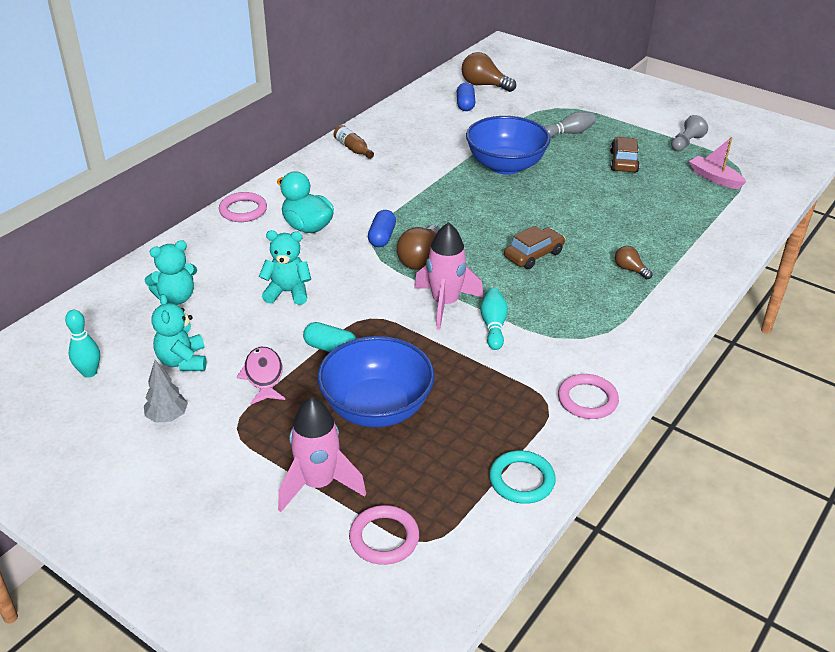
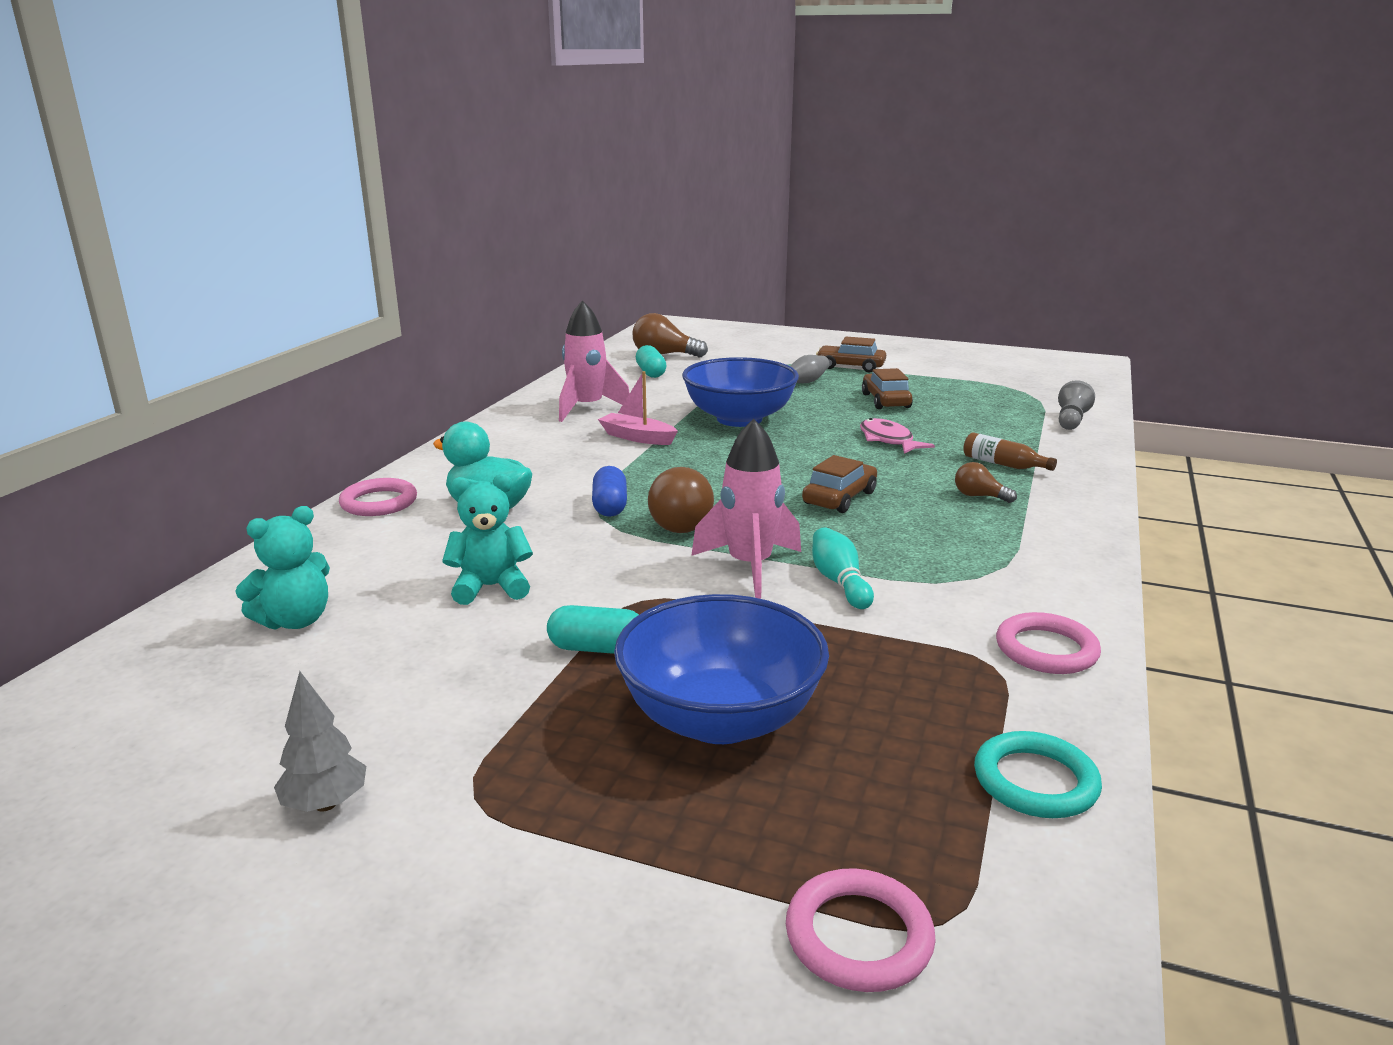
camera: 15 degrees left, 15 degrees down
(89, 372) = (143, 757): turquoise bowling pin -> none
(183, 361) = (332, 708): turquoise teddy bear -> none
(263, 376) = (495, 706): pink fish -> pink fish (888, 440)
(318, 484) = (677, 863): pink rocket -> pink rocket (587, 408)
(353, 148) = (520, 424): brown bottle -> brown bottle (1003, 464)
(465, 105) = (650, 373): blue capsule -> turquoise capsule
(619, 118) = (850, 367): none -> brown car
(686, 143) = (946, 378): grey pawn -> grey pawn (1071, 420)
(714, 178) = (1006, 403): pink boat -> pink boat (637, 437)

